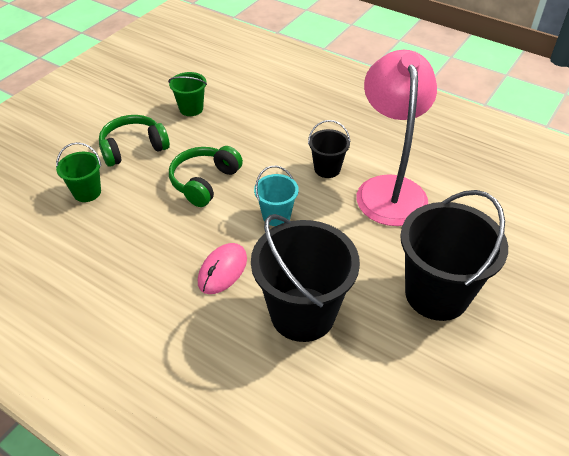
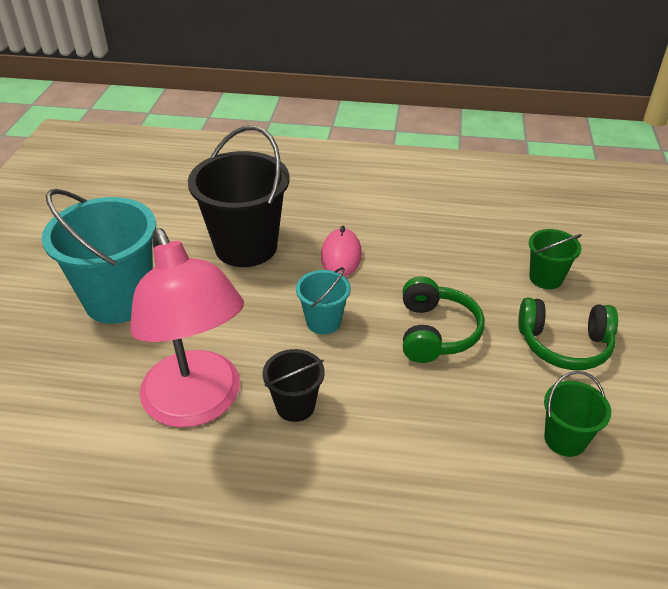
camera: 155 degrees right, 5 degrees down
(133, 148) = (564, 345): green headphones -> green headphones turned 60 degrees clockwise
(436, 294) = (119, 300): black bucket -> turquoise bucket

